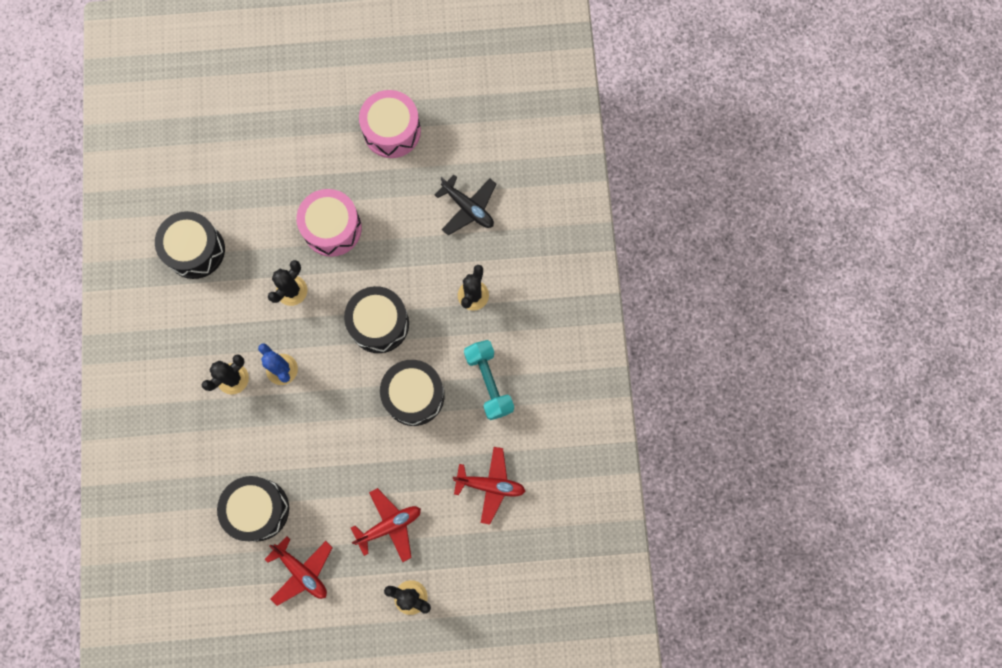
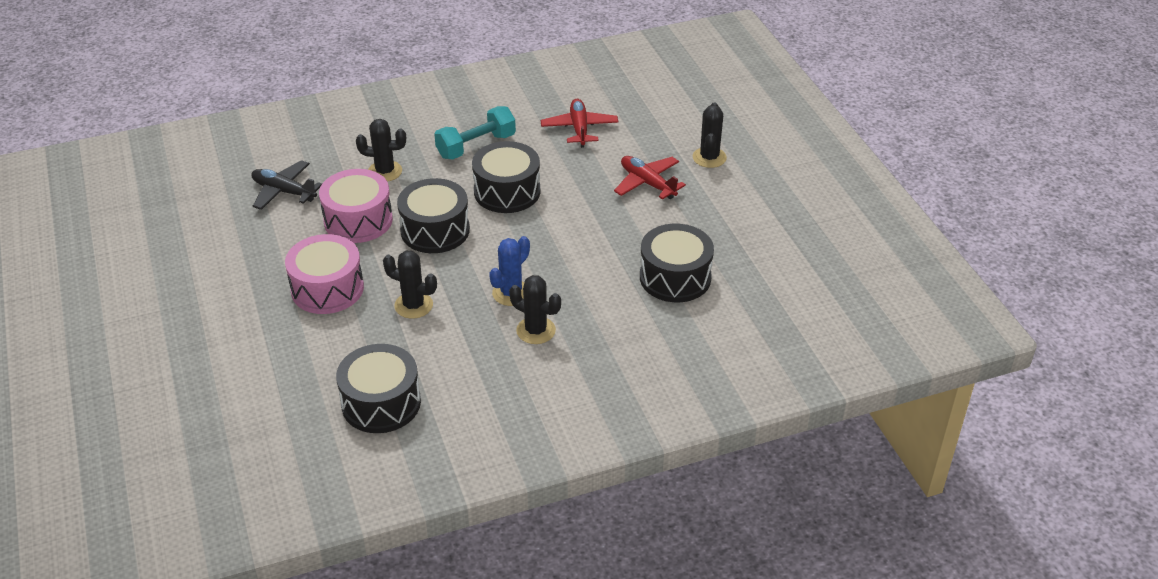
camera: 105 degrees left, 35 degrees down
(302, 571) = (722, 232): red plane -> none
(392, 131) = (193, 265): pink drum -> pink drum (358, 220)
(468, 208) = (284, 191): black plane -> black plane turned 90 degrees counterclockwise

